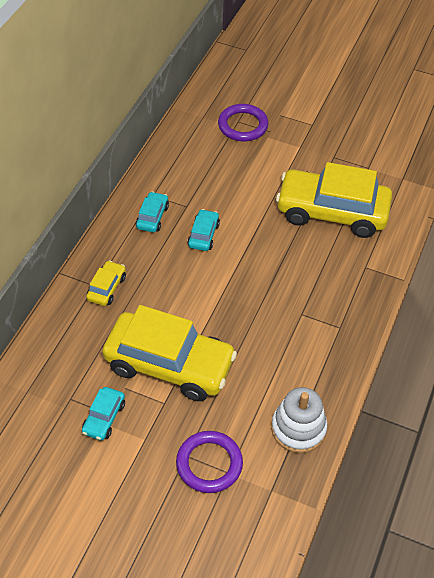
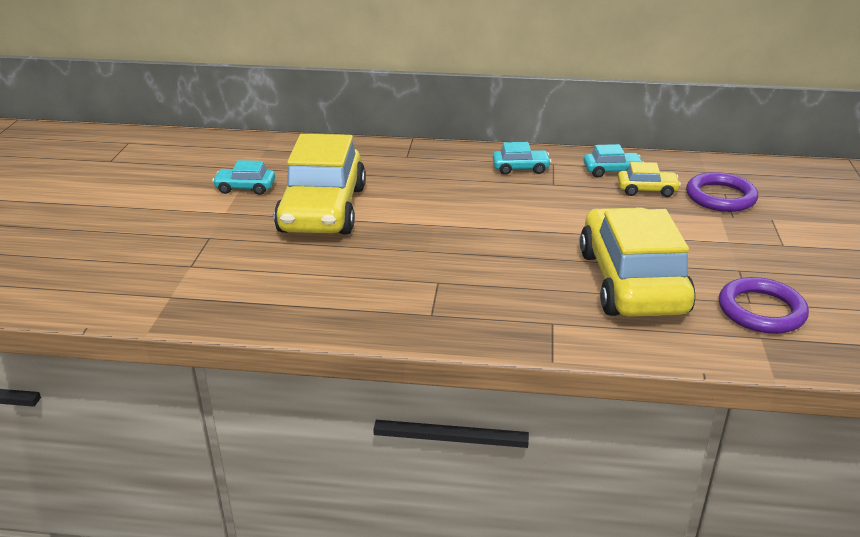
camera: 75 degrees right, 20 degrees down
(107, 288) = (406, 162): yellow car -> yellow car (647, 190)
(203, 235) = (517, 200): turquoise car -> turquoise car (612, 171)
(209, 464) = (200, 252): purple ring -> purple ring (761, 310)
(298, 428) = (259, 303): white stacking toy -> none

